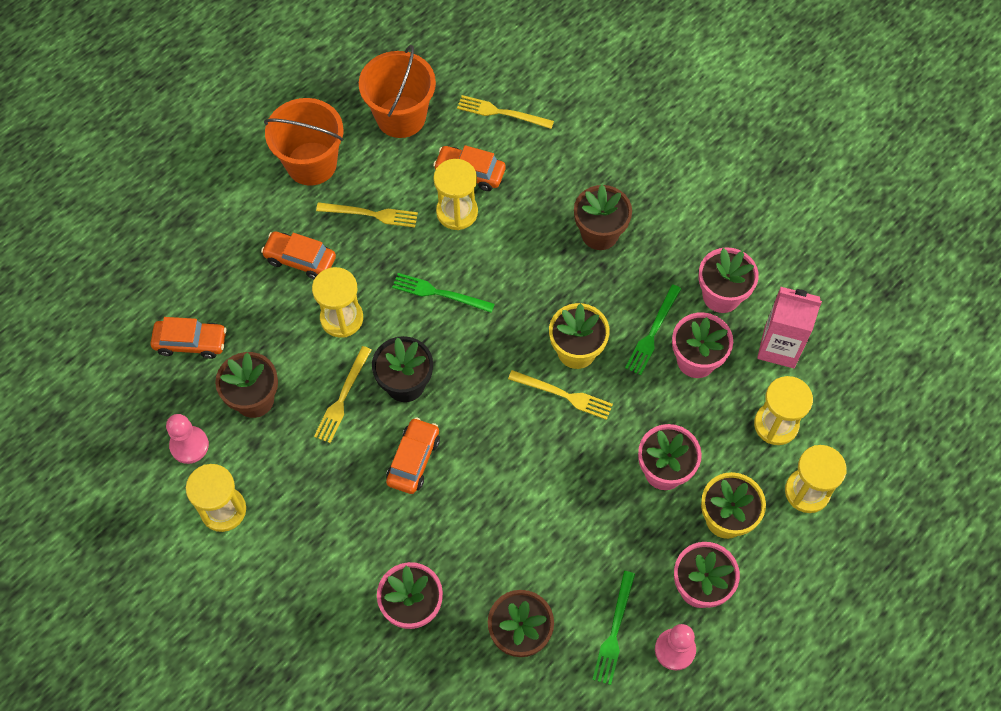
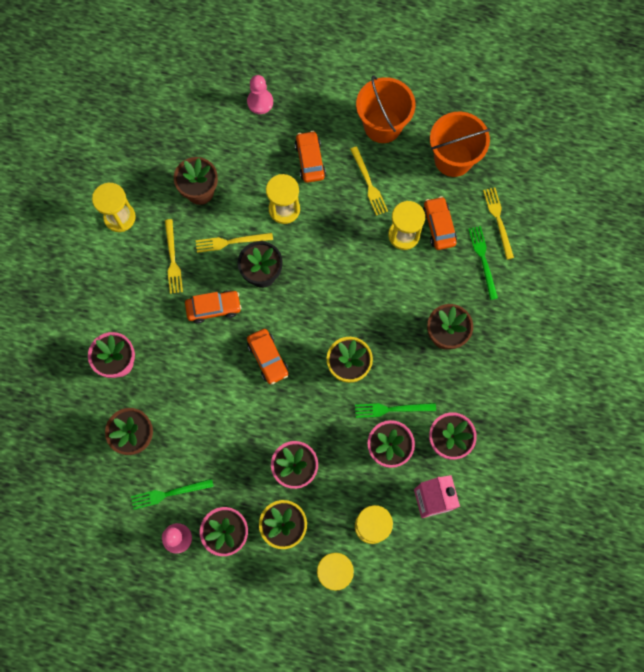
camera: 60 degrees right, 10 degrees up
(189, 445) = (149, 173): pink pawn -> pink pawn (260, 102)
(191, 342) = (215, 132): orange car -> orange car (268, 358)
(439, 293) = (338, 258): green fork -> green fork (483, 260)
(563, 395) = (312, 376): yellow fork -> yellow fork (173, 259)

